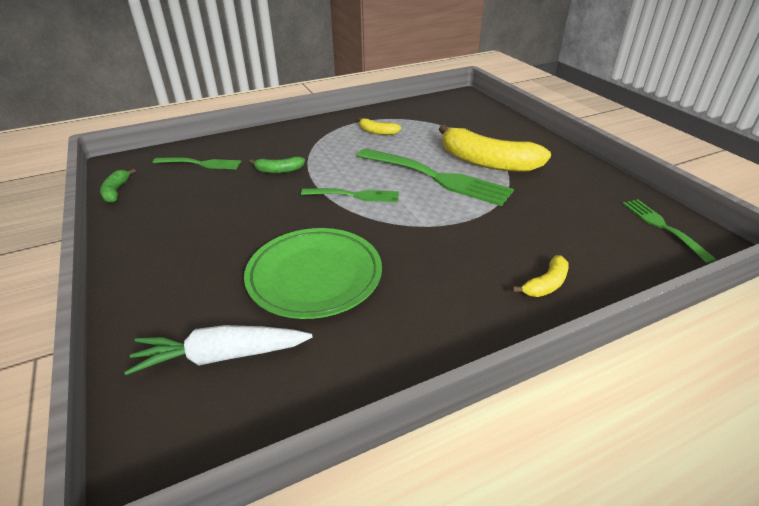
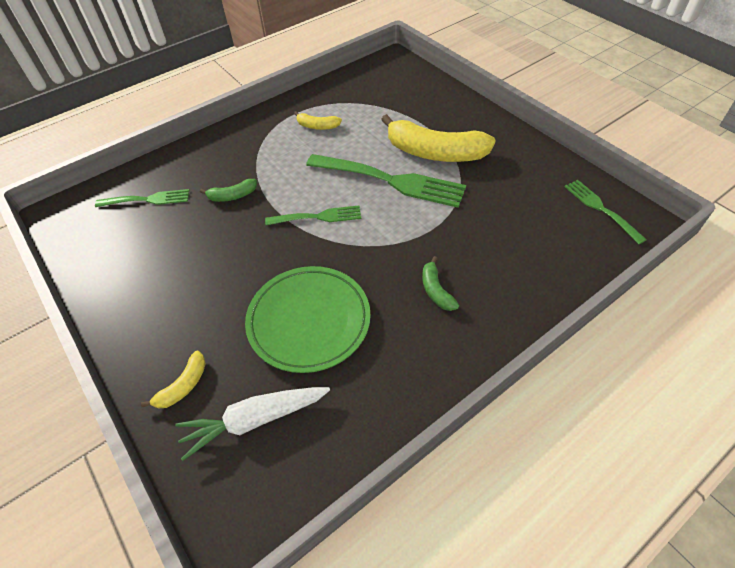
camera: 10 degrees left, 15 degrees up
(116, 191) = (73, 252): green banana -> green banana (436, 290)
(546, 284) = (511, 291): yellow banana -> yellow banana (183, 386)

